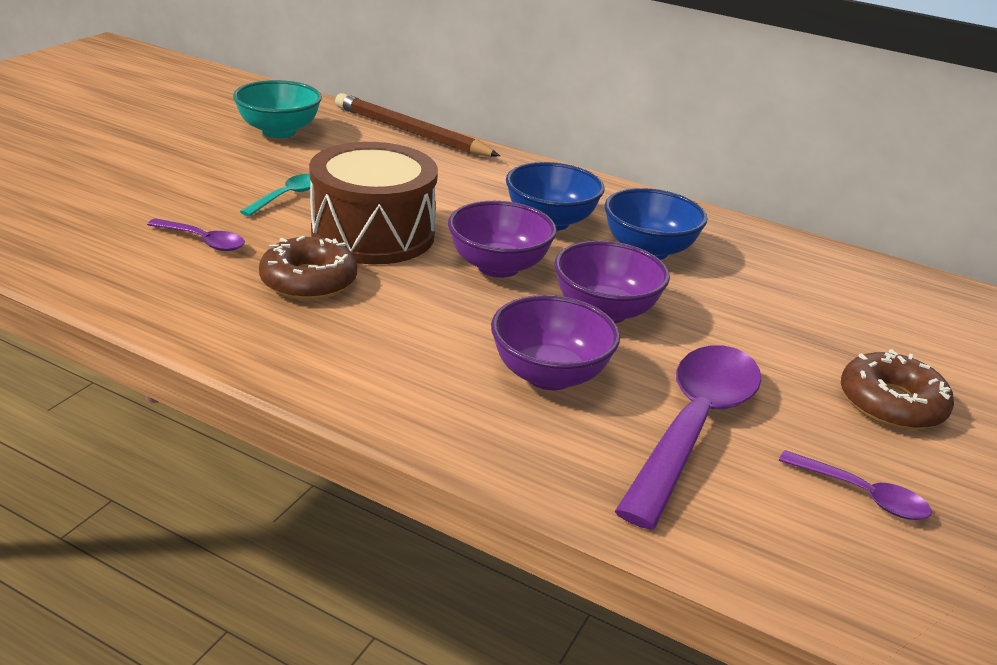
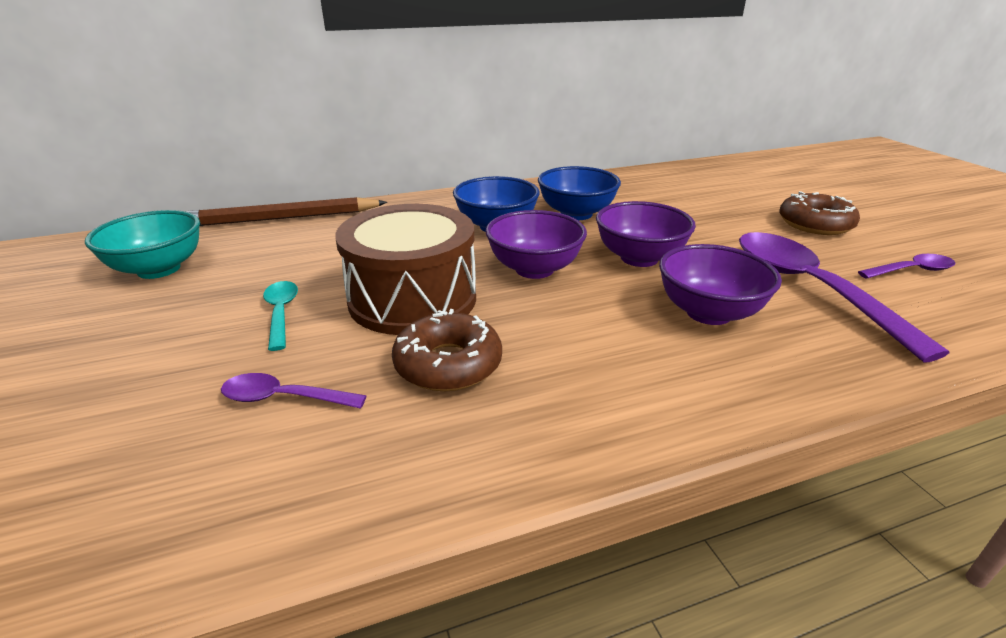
camera: 45 degrees left, 0 degrees up
(203, 241) = (284, 398): purple spoon -> purple spoon turned 150 degrees counterclockwise

